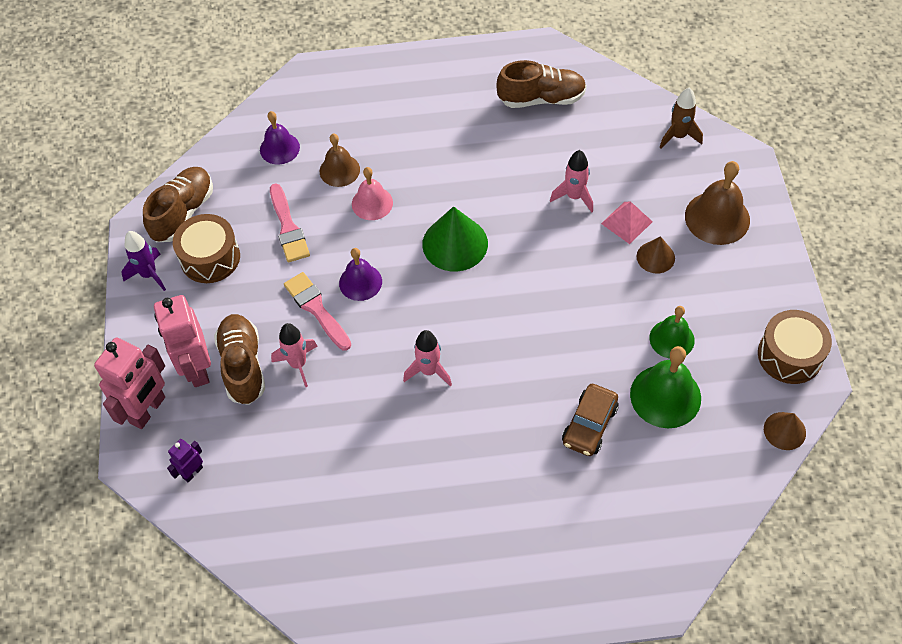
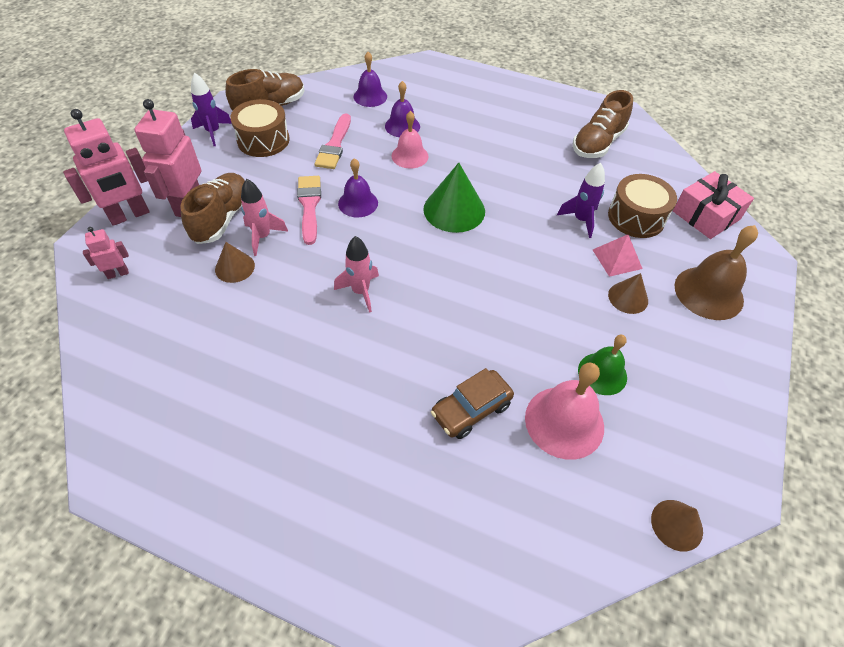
camera: 25 degrees right, 5 degrees down
(192, 472) = (118, 273): purple robot -> pink robot
(297, 408) = (234, 267): none -> brown cone
(339, 170) = (402, 126): brown bell -> purple bell
(541, 98) = (597, 143): brown shoe -> brown shoe turned 105 degrees clockwise
(574, 197) = (581, 220): pink rocket -> purple rocket
(665, 396) = (564, 422): green bell -> pink bell
(678, 136) = (706, 215): brown rocket -> pink gift
(790, 355) = (722, 450): brown drum -> brown drum (636, 217)

